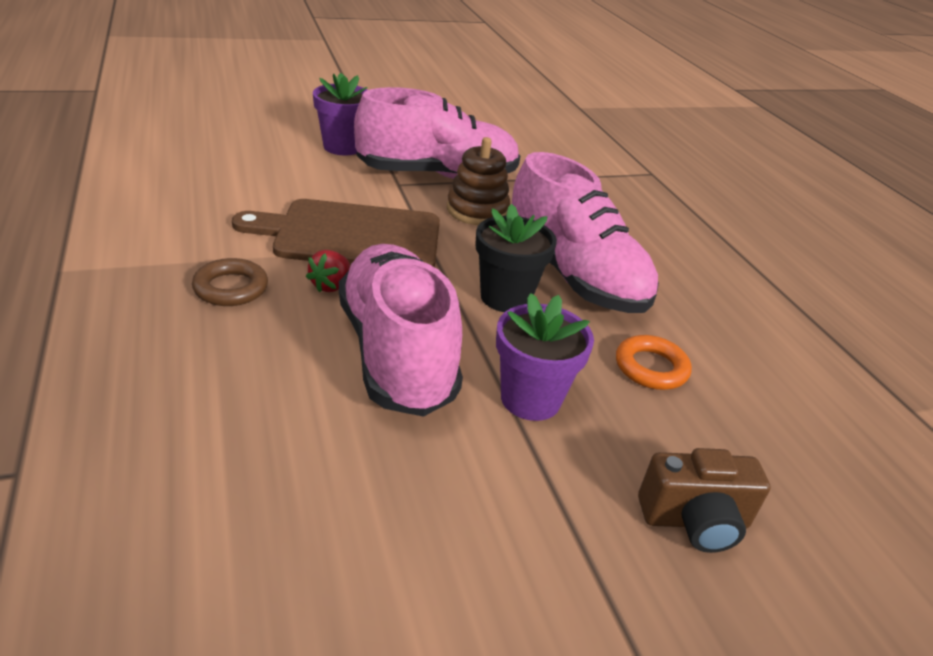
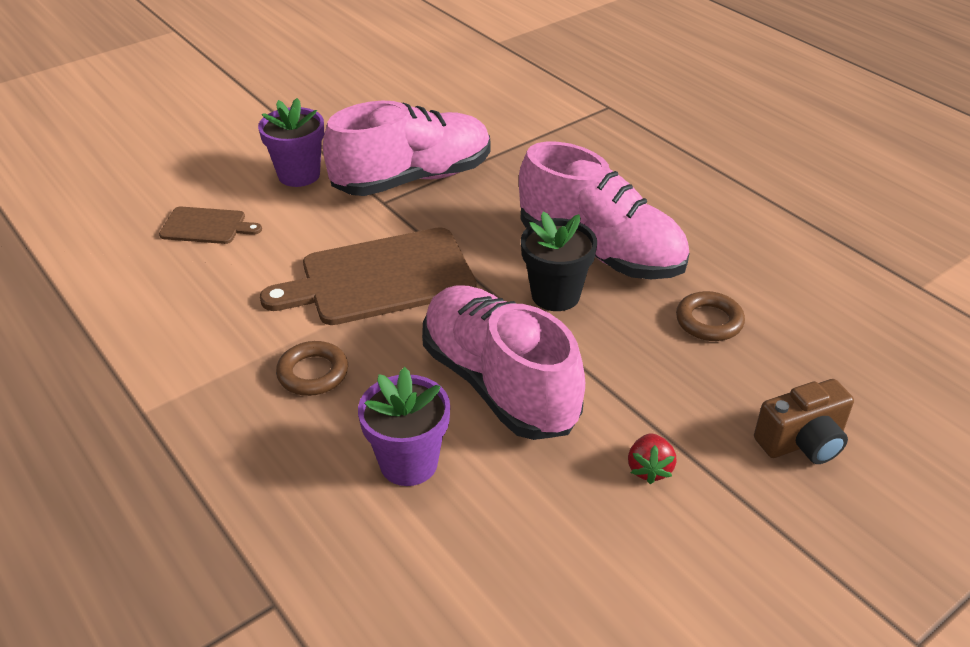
camera: 15 degrees left, 5 degrees up
(237, 159) = (206, 226): none -> brown cutting board
(330, 285) = (399, 338): red strawberry -> red strawberry (649, 469)
(477, 210) = (475, 208): brown stacking toy -> none
(530, 399) = (631, 386): purple flower pot -> purple flower pot (409, 463)
(651, 368) = (709, 321): orange ring -> brown ring

